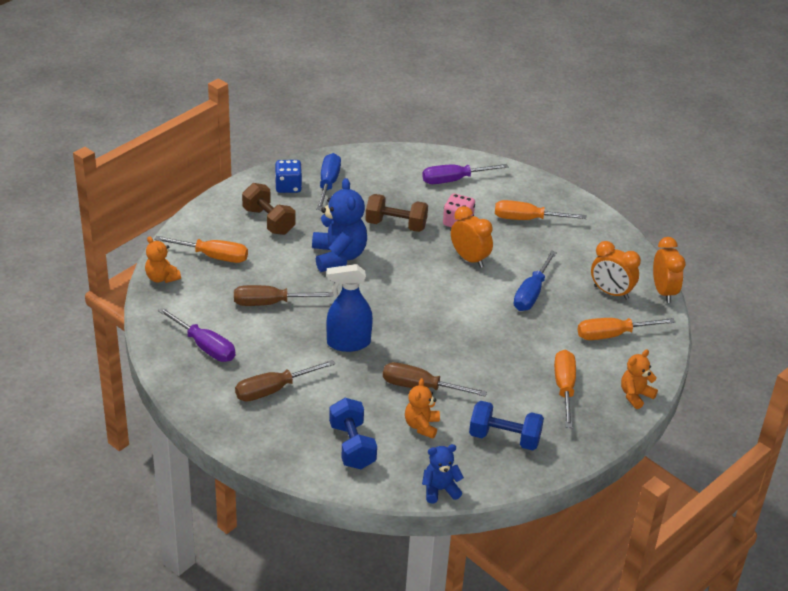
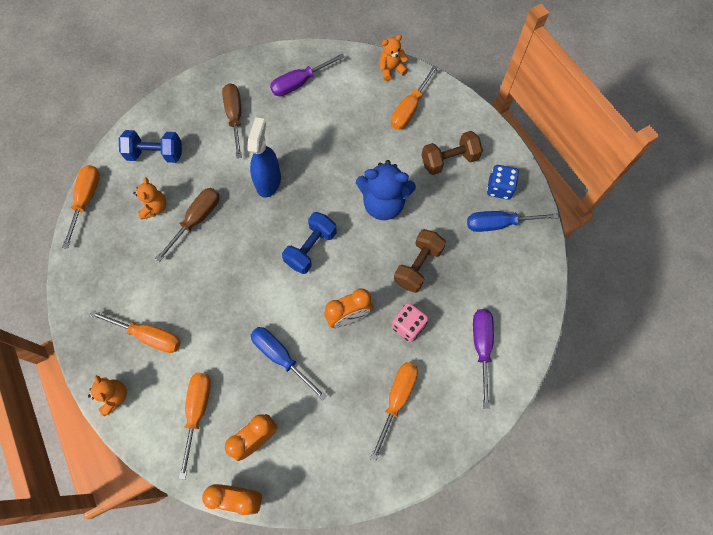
camera: 110 degrees right, 30 degrees up
(269, 303) = (336, 136): brown screwdriver -> none
(328, 183) = (498, 224): blue screwdriver -> blue screwdriver turned 150 degrees clockwise
(421, 426) = (155, 207): orange teddy bear -> orange teddy bear turned 60 degrees clockwise
(440, 490) = (86, 200): blue teddy bear -> orange screwdriver
(504, 438) = (115, 264): blue dumbbell -> blue dumbbell (311, 248)

